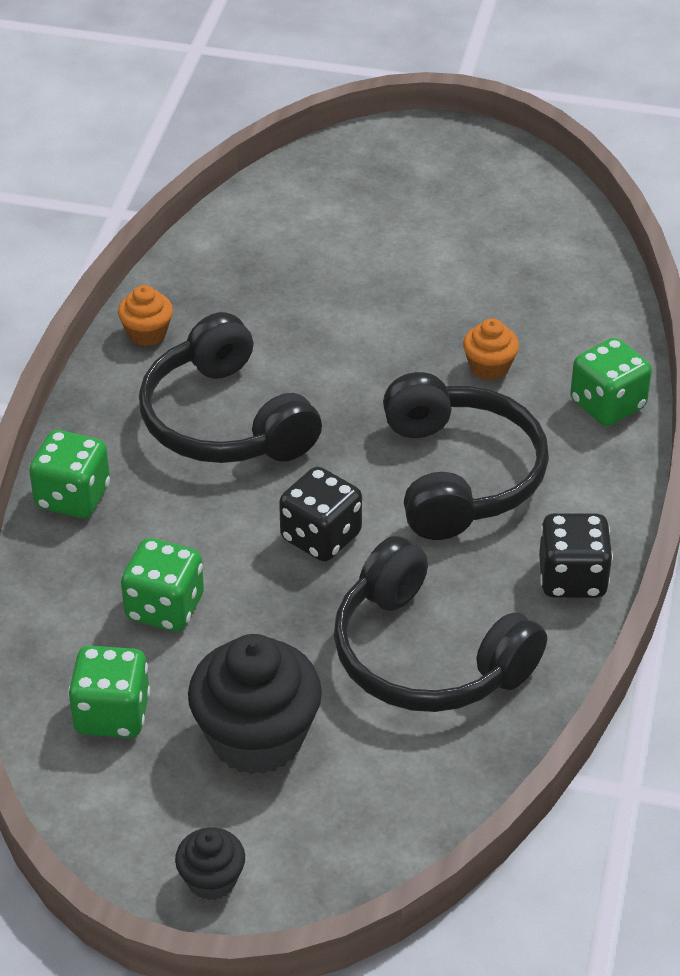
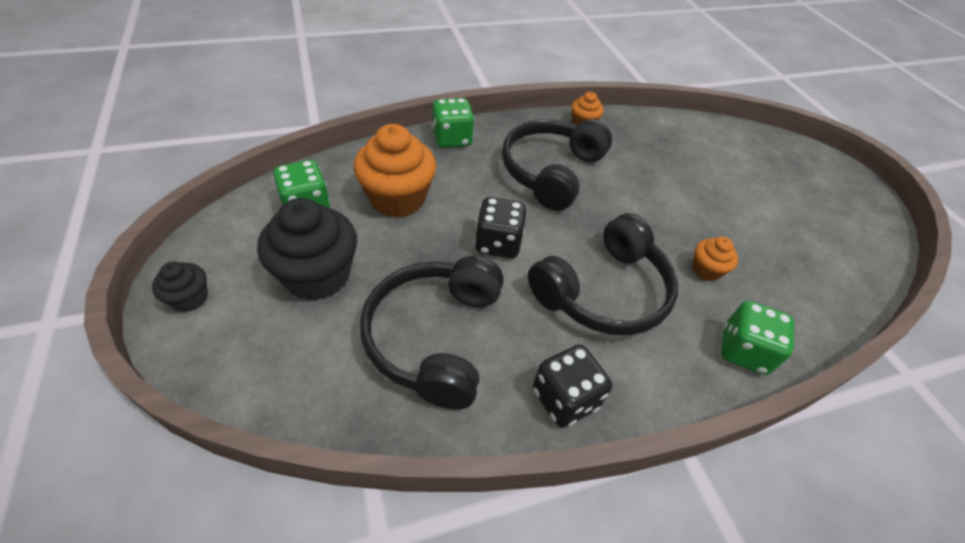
camera: 55 degrees right, 5 degrees up
(165, 608) = (397, 199): green dice -> orange cupcake

